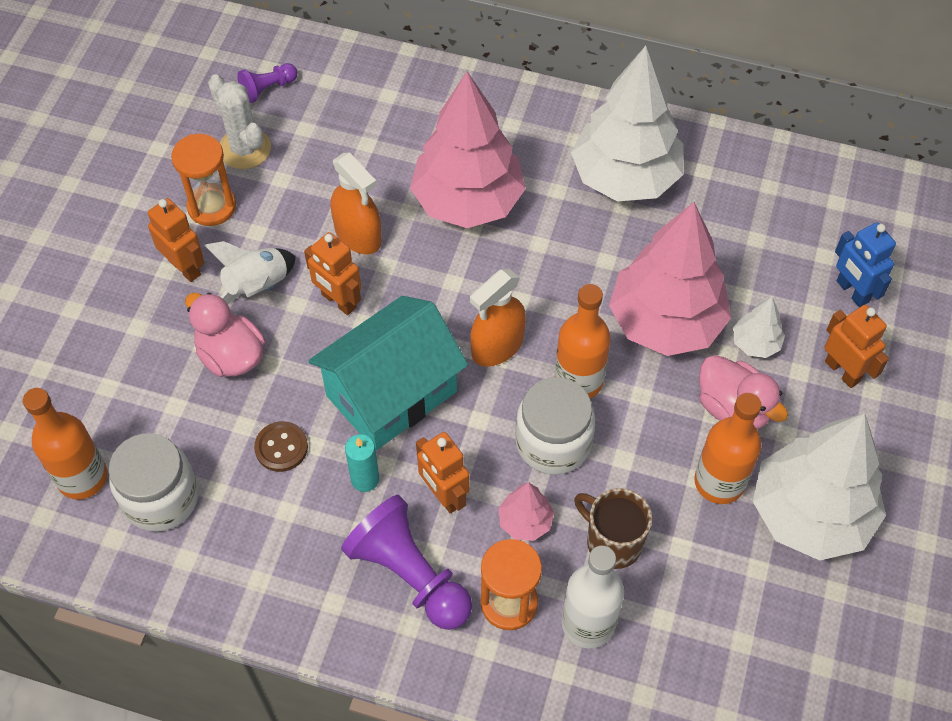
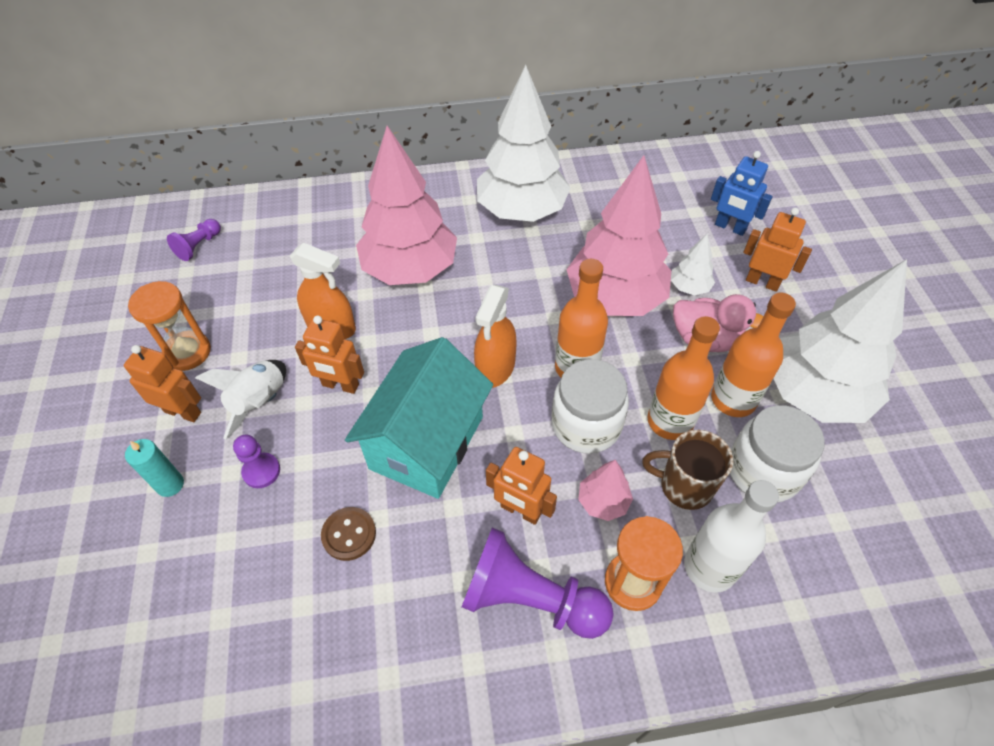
camera: 25 degrees left, 5 degrees down
(82, 477) = (154, 657): orange bottle -> orange bottle (670, 421)
(161, 498) = (248, 639): white jar -> white jar (763, 471)
(231, 355) = (261, 471): pink duck -> purple pawn
(244, 149) = (198, 297): white cactus -> none
(365, 479) = (442, 528): turquoise candle -> turquoise candle (170, 484)

